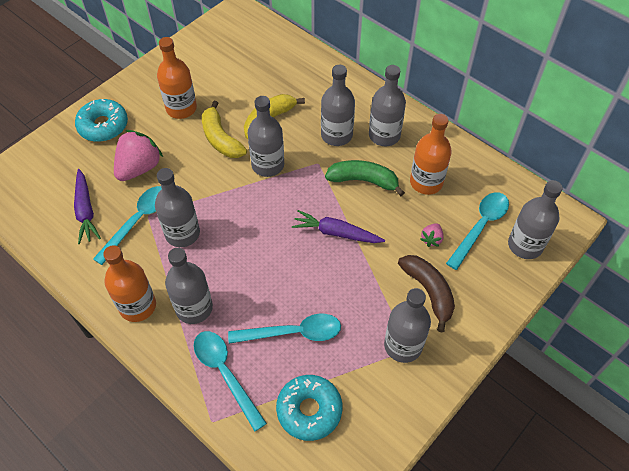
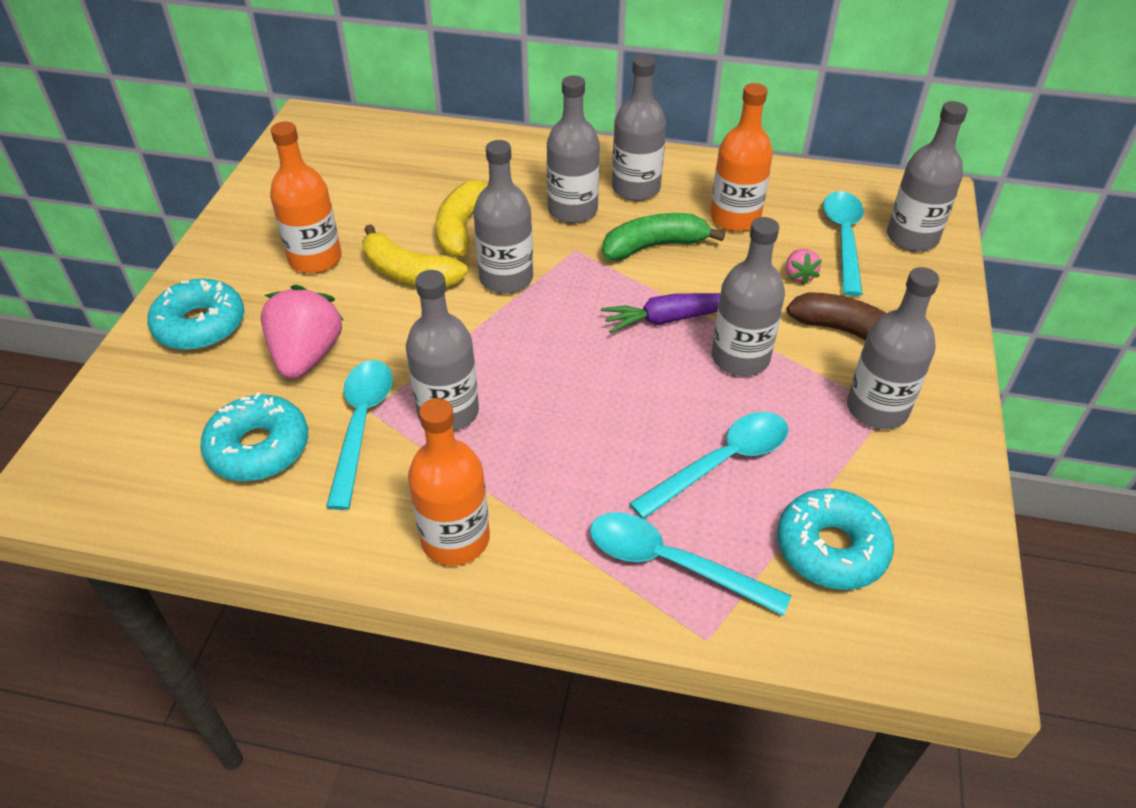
camera: 30 degrees left, 10 degrees down
(86, 211) = (259, 448): purple carrot -> turquoise donut
(194, 308) = (548, 500): grey bottle -> grey bottle (740, 358)

